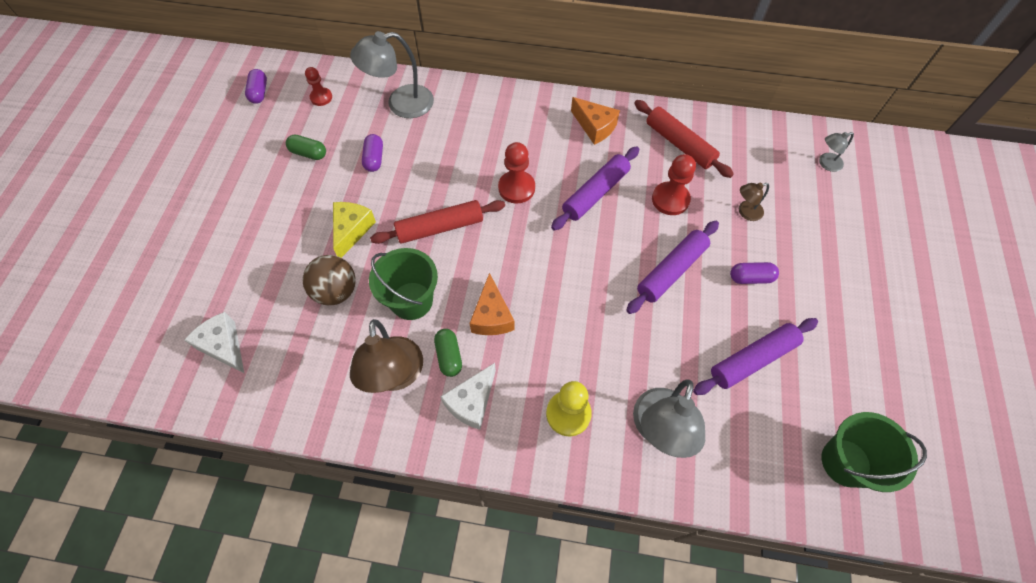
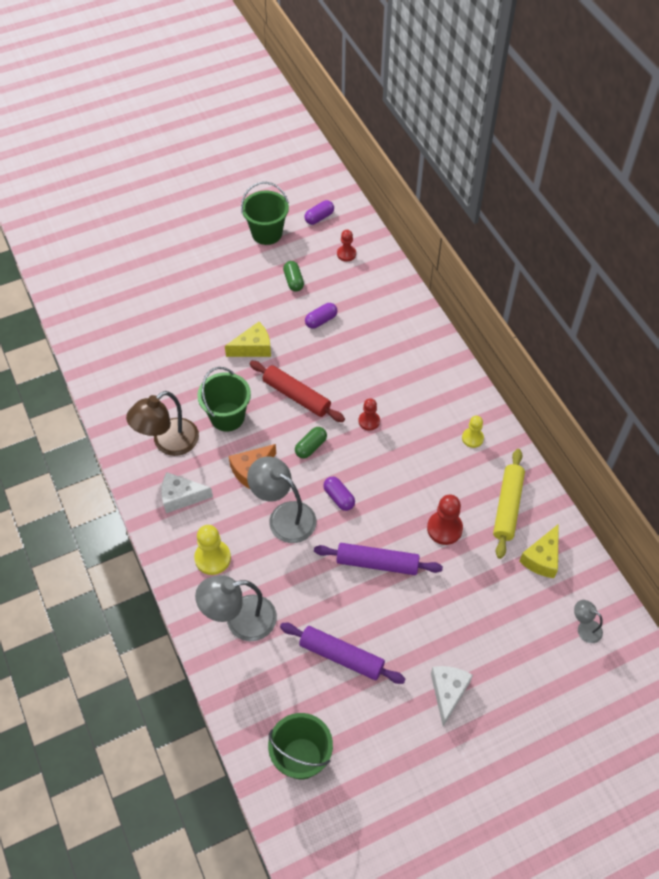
camera: 55 degrees right, 5 degrees down
(224, 346) = (122, 340): white cheese -> white cheese (448, 692)
(231, 141) = (267, 233): none -> green bucket
(336, 291) = (202, 371): brown ball -> none
(401, 104) = (383, 303): grey lamp -> grey lamp (284, 516)
(449, 356) = (203, 464): green capsule -> green capsule (311, 447)
(516, 188) = (369, 421): red pawn -> red pawn, size x0.64
(594, 127) = (472, 438): orange cheese -> yellow pawn
(595, 193) = (407, 474): purple rolling pin -> none
(679, 144) = (508, 506): red rolling pin -> yellow rolling pin
(744, 152) = (542, 558): none -> yellow cheese
(745, 212) = (477, 589): brown lamp -> none
(750, 278) = (415, 622): purple capsule -> purple capsule (339, 497)

